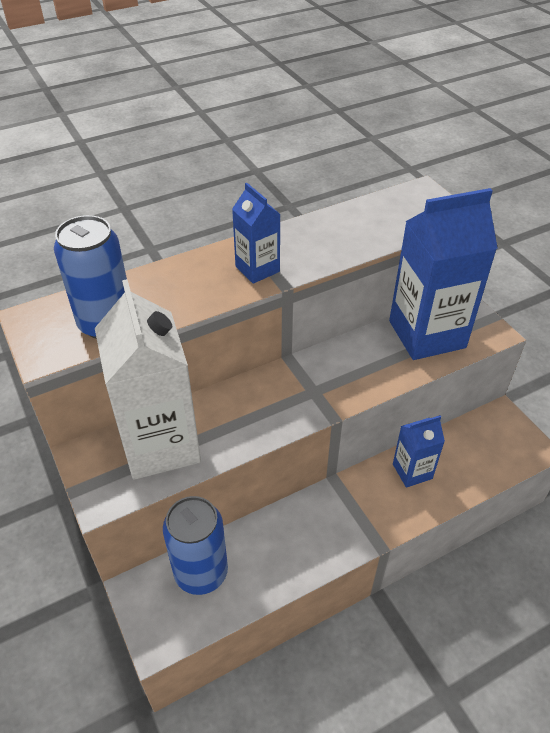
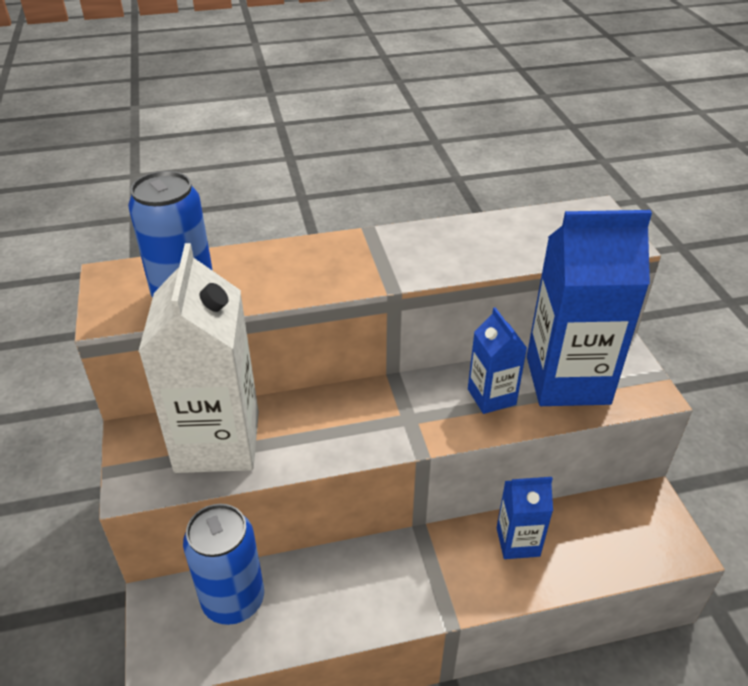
camera: 15 degrees right, 5 degrees down
(257, 269) = (369, 266): blue carton -> blue carton (491, 397)

